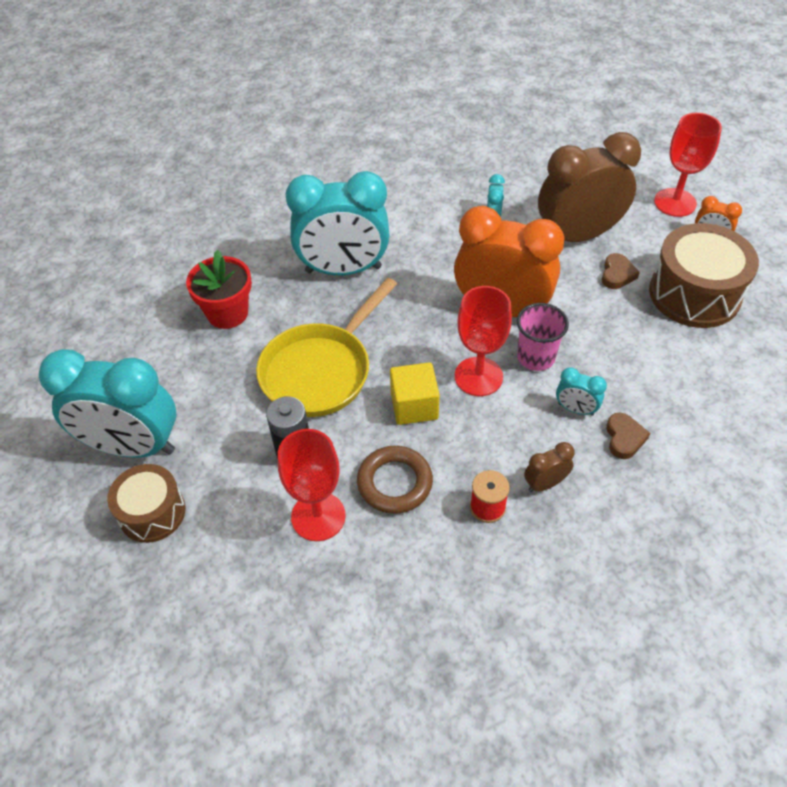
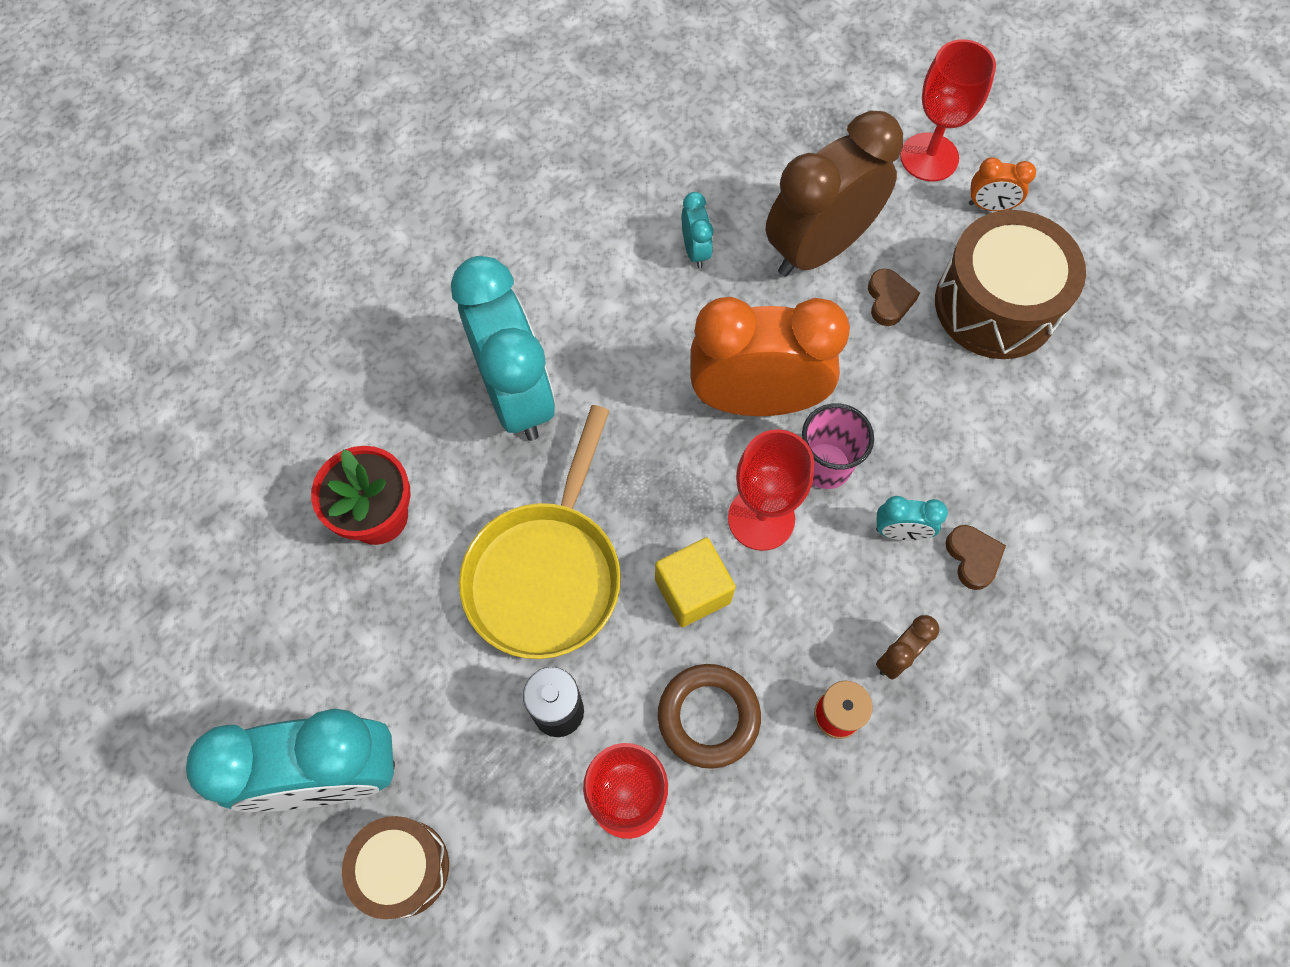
camera: 20 degrees left, 15 degrees up
(343, 270) = (516, 394): turquoise clock -> turquoise clock turned 90 degrees counterclockwise

